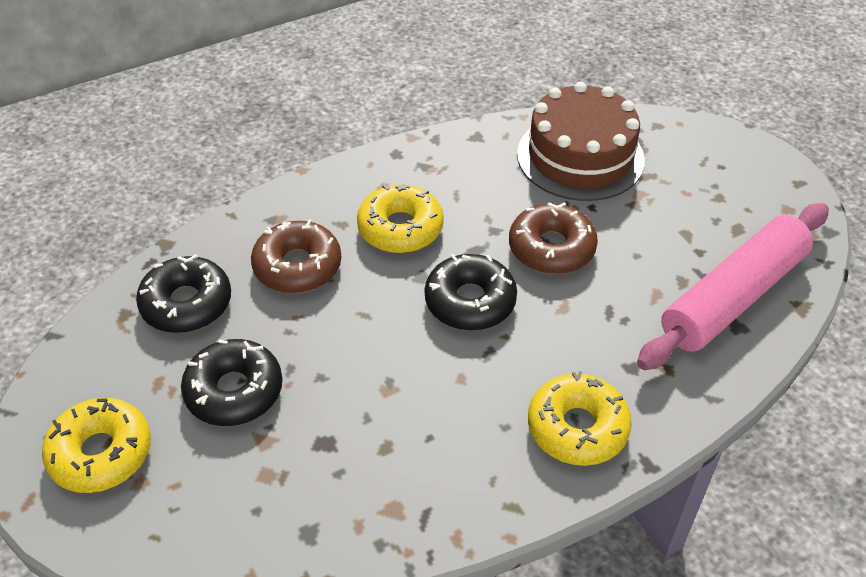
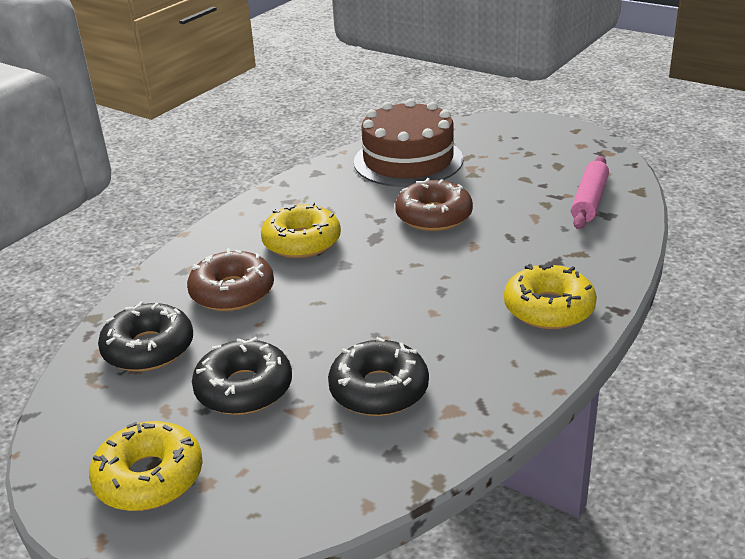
camera: 25 degrees left, 15 degrees down
(470, 301) = (398, 265): black donut -> black donut (379, 390)
(733, 297) = (589, 201): pink rolling pin -> pink rolling pin, size x0.58

